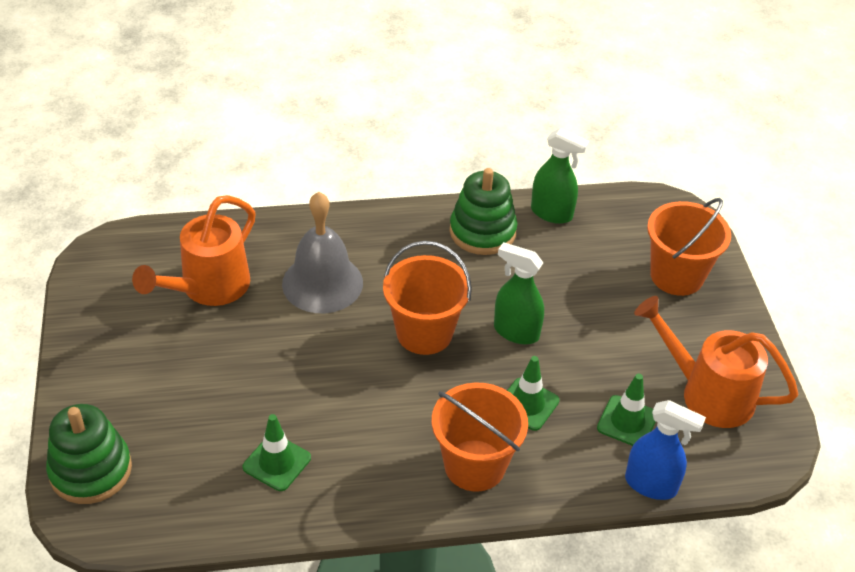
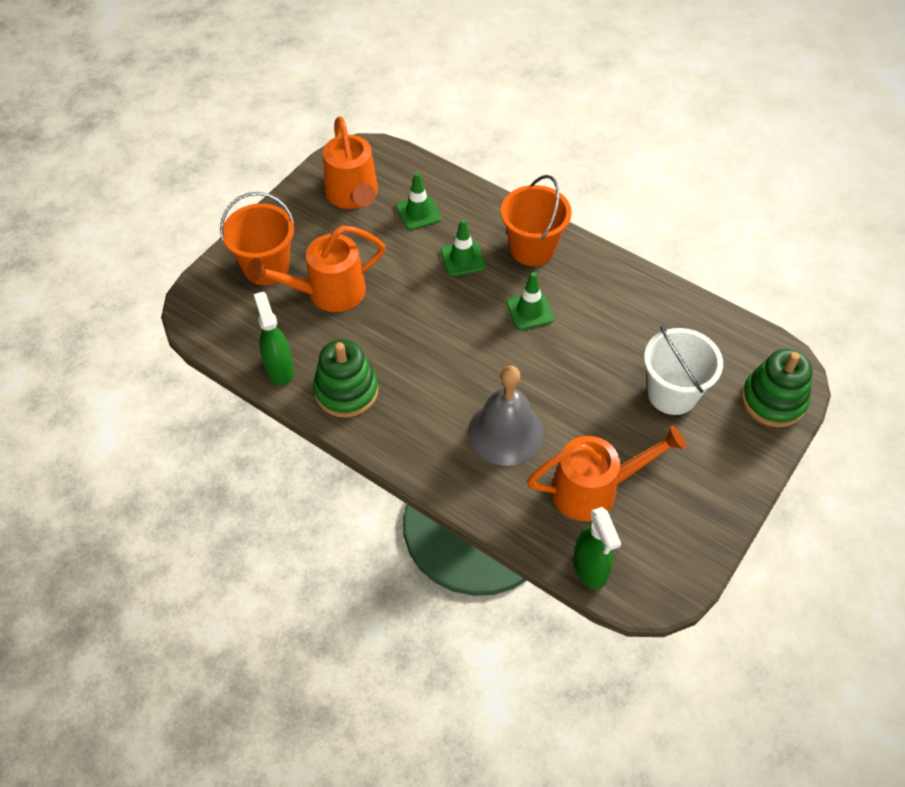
camera: 135 degrees left, 10 degrees up
(200, 409) = (672, 394): none -> white bucket
(277, 462) = (648, 327): green traffic cone -> green traffic cone (529, 311)
(424, 333) = (474, 344): orange bucket -> none
(516, 332) = (415, 304): green spray bottle -> green spray bottle (590, 568)
(600, 290) = (327, 292): none -> orange watering can
(651, 485) = (448, 178): blue spray bottle -> none

